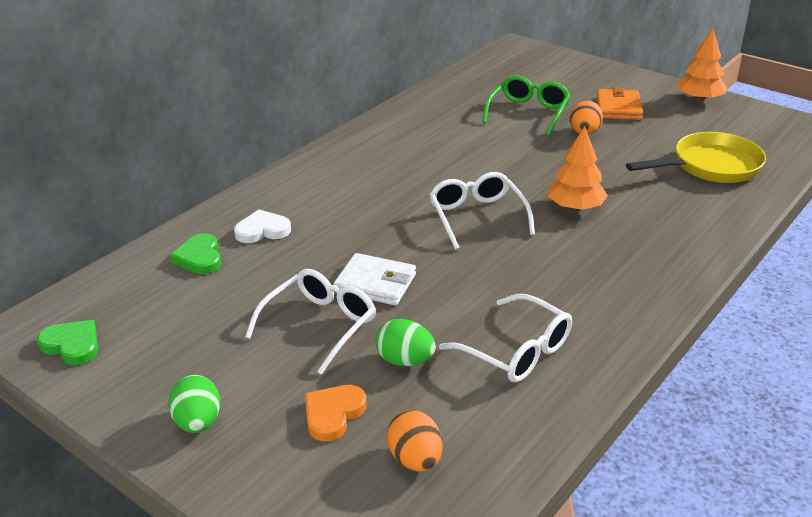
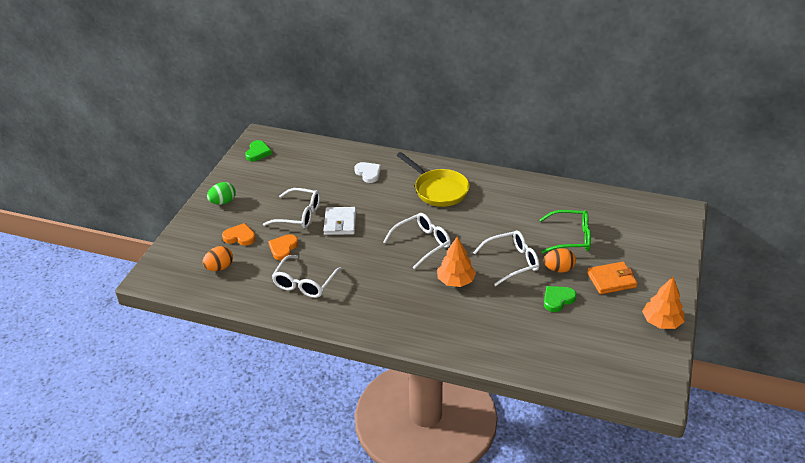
camera: 70 degrees right, 5 degrees up
(199, 257) = (335, 162): green heart -> green heart (558, 299)
(405, 360) = (283, 248): green egg -> orange heart
(555, 159) = (512, 262): none -> white glasses
(710, 167) = (549, 338): yellow pan -> yellow pan (438, 190)

